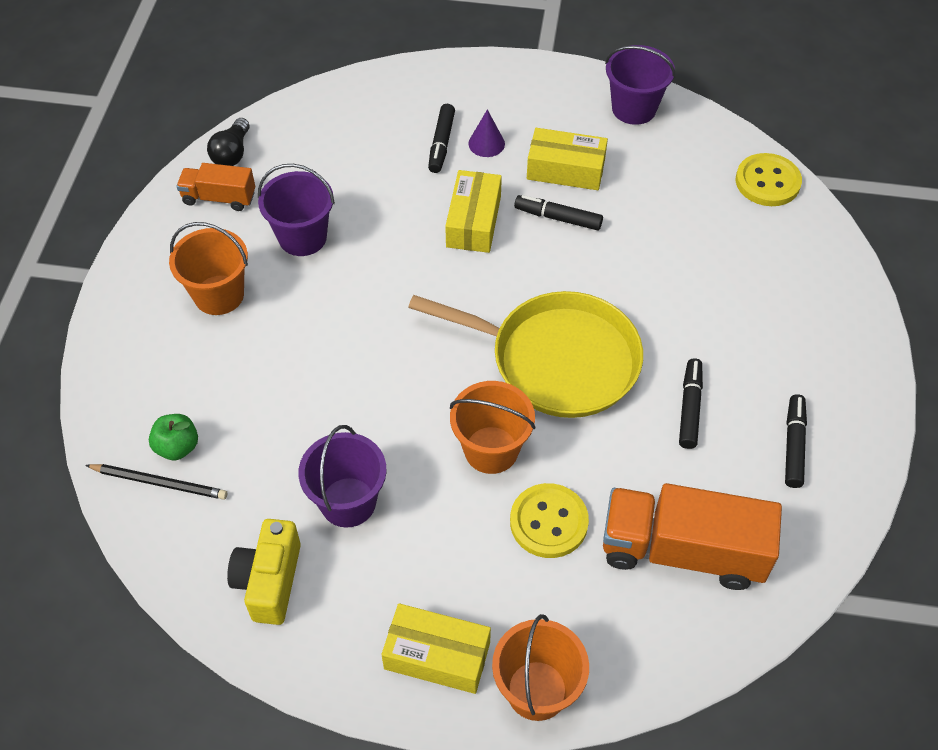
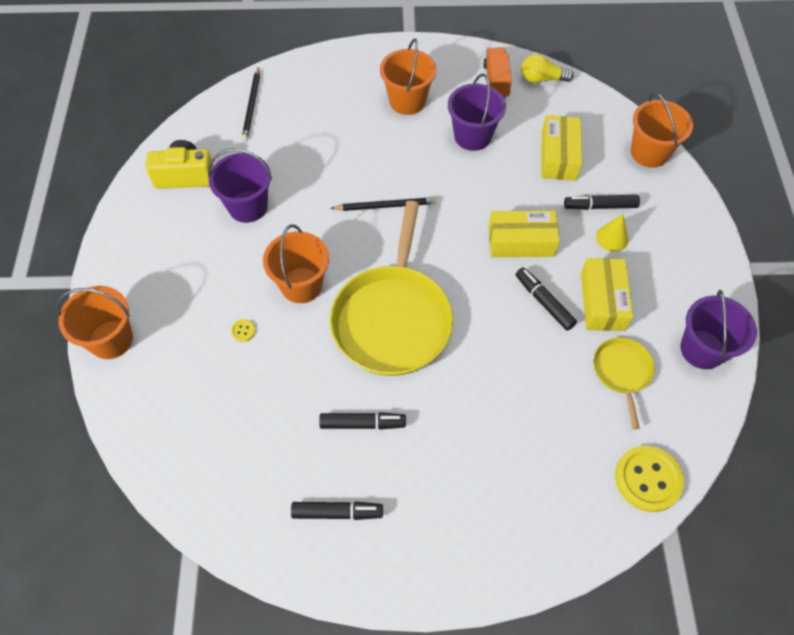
camera: 80 degrees right, 5 degrees up
(177, 447) = (279, 108): green apple -> none
(232, 153) = (541, 79): black light bulb -> yellow light bulb
(378, 86) = (649, 152): none -> orange bucket
(388, 343) = (385, 206): none -> black pencil
(437, 655) = (136, 276): yellow box -> yellow box (558, 156)
(486, 143) = (612, 238): purple cone -> yellow cone
(548, 522) = (243, 331): yellow button -> yellow button, size x0.41
(558, 218) = (544, 302): black marker -> black marker turned 45 degrees counterclockwise
(651, 174) = (622, 372): none -> yellow pan
(682, 551) = (226, 427): orange truck -> none

